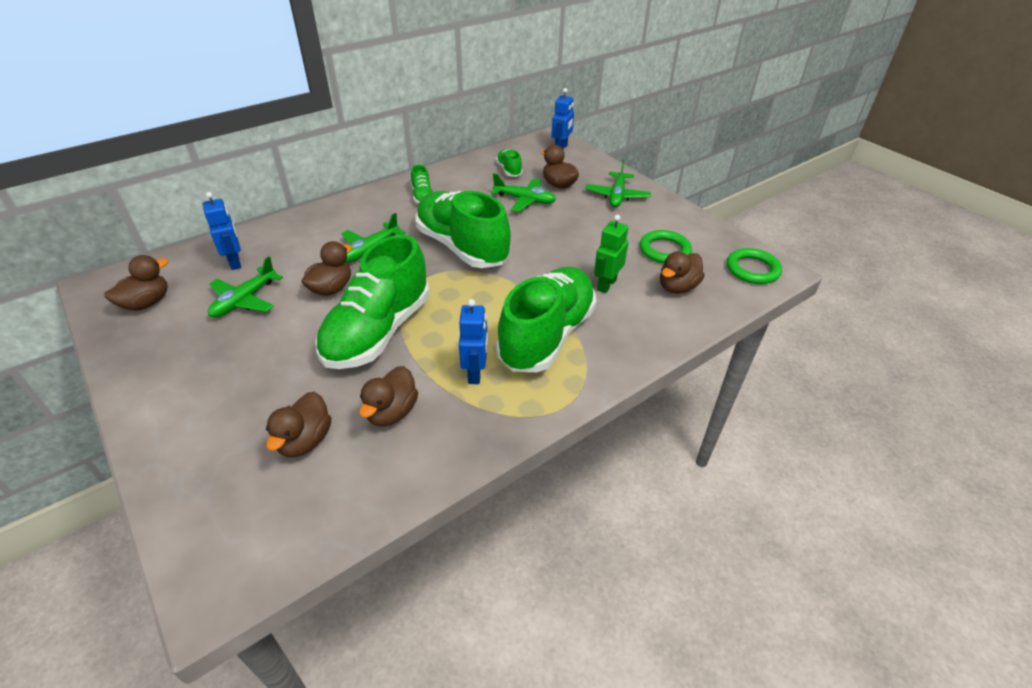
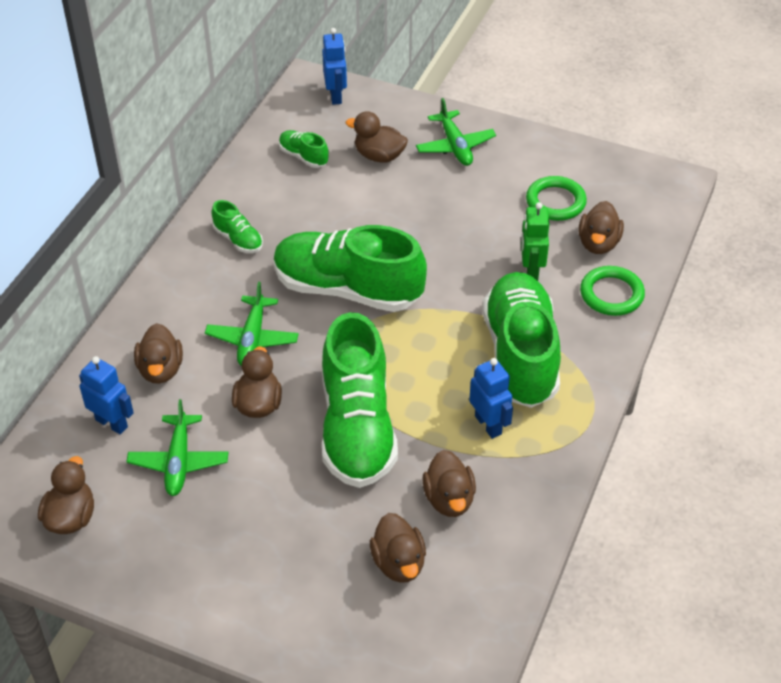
camera: 30 degrees left, 5 degrees up
(297, 245) = (161, 369): none -> brown duck
(524, 200) = (360, 195): green plane -> none
(752, 269) = (652, 190): green ring -> green ring (611, 294)

